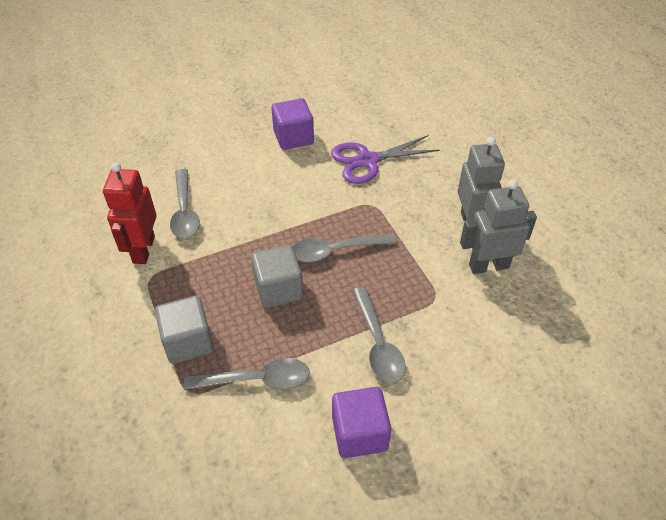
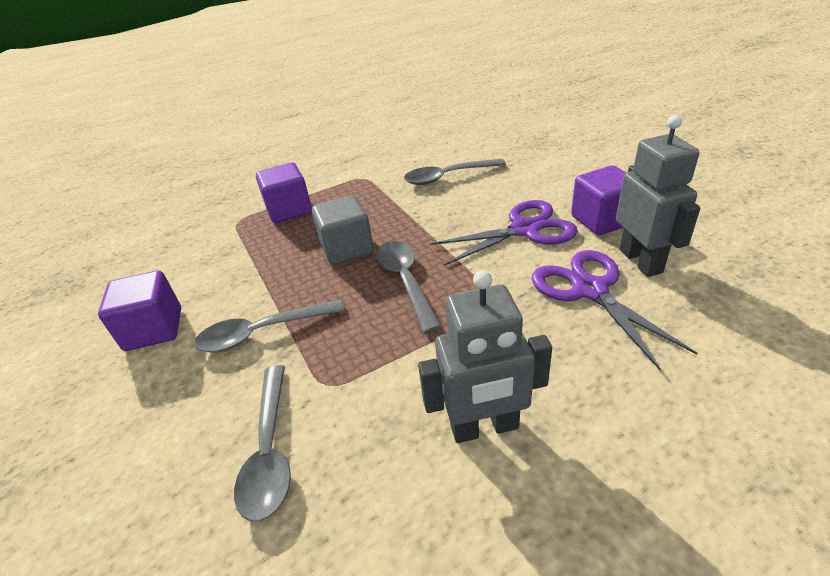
camera: 90 degrees right, 10 degrees down
(143, 249) = (395, 168): red robot -> none
(188, 342) = (289, 210): grey cube -> purple cube
(256, 380) = (238, 253): grey spoon -> grey spoon (270, 450)
(291, 177) = (524, 230): none -> purple scissors
(488, 266) = (390, 454): grey robot -> grey robot (641, 261)

